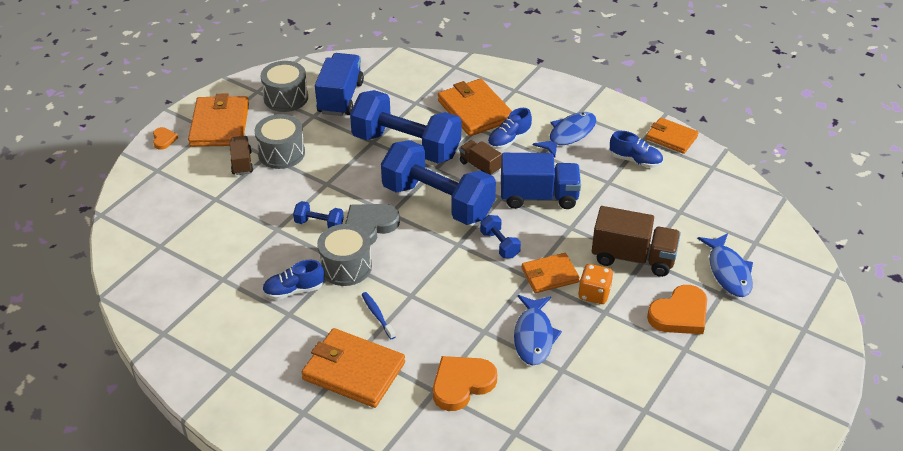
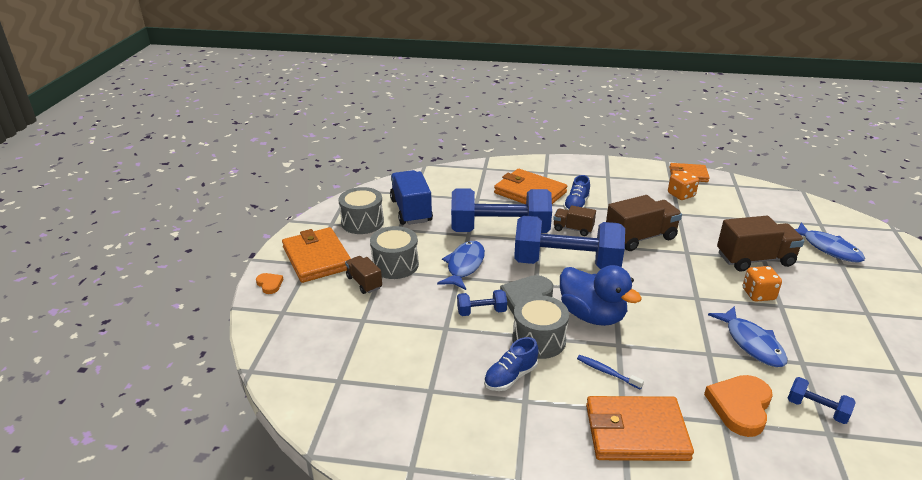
camera: 25 degrees left, 10 degrees down
(413, 261) = (592, 315): none -> blue duck
(499, 245) = (648, 281): blue dumbbell -> blue dumbbell (816, 409)
(539, 197) = (640, 237): blue truck -> brown truck
(549, 275) = (710, 291): orange wallet -> none
(569, 135) = (616, 191): blue fish -> blue fish (464, 266)
(635, 160) = (681, 195): blue shoe -> orange dice
(680, 314) = (833, 289): orange heart -> none

